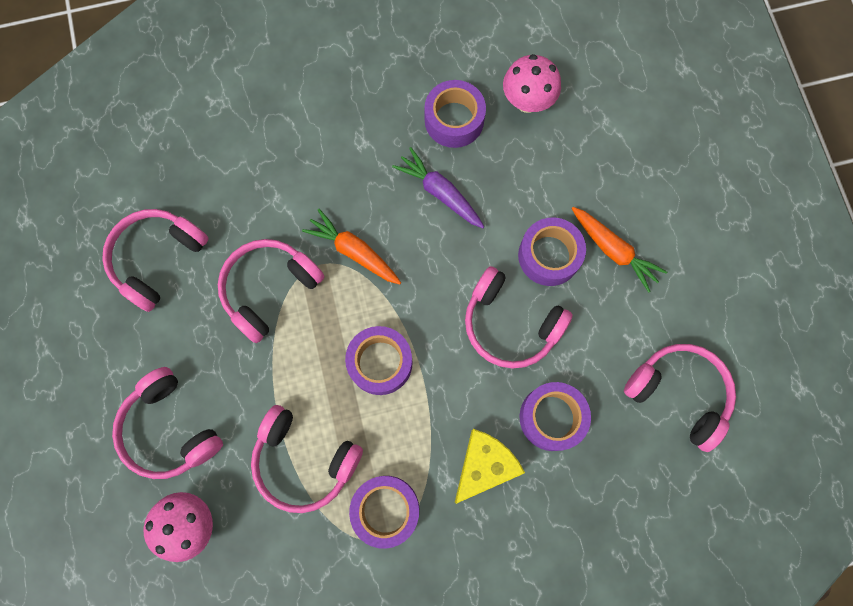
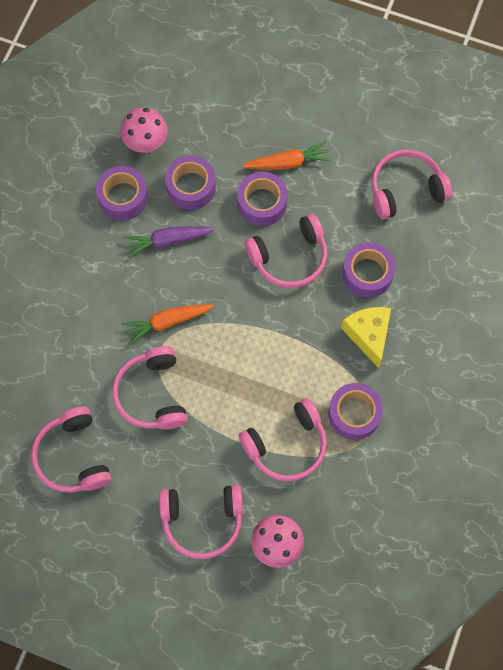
camera: 55 degrees left, 5 degrees down
(380, 362) = (256, 355): purple tape -> purple tape (191, 187)

